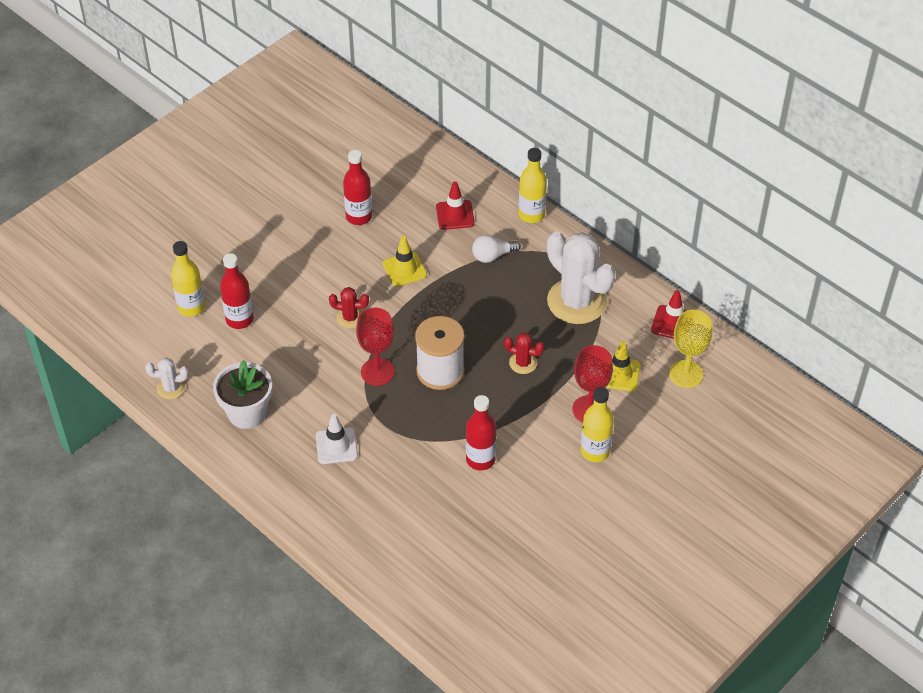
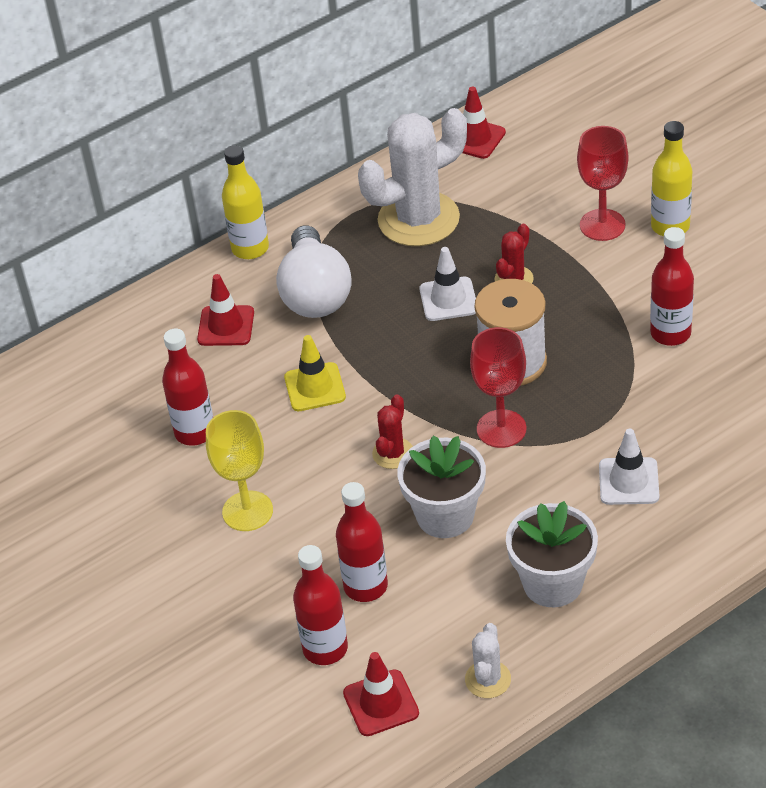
camera: 75 degrees left, 5 degrees down
(152, 339) = (381, 703): none -> red traffic cone
(191, 307) = (325, 648): yellow bottle -> red bottle
(299, 351) = (445, 515): none -> white flower pot
(492, 256) = (315, 293): white light bulb -> white light bulb, size x1.84
(497, 328) = (448, 299): none -> white traffic cone
(619, 374) = (549, 193): yellow traffic cone -> none
(686, 374) = (559, 136): yellow goblet -> yellow goblet (247, 511)

